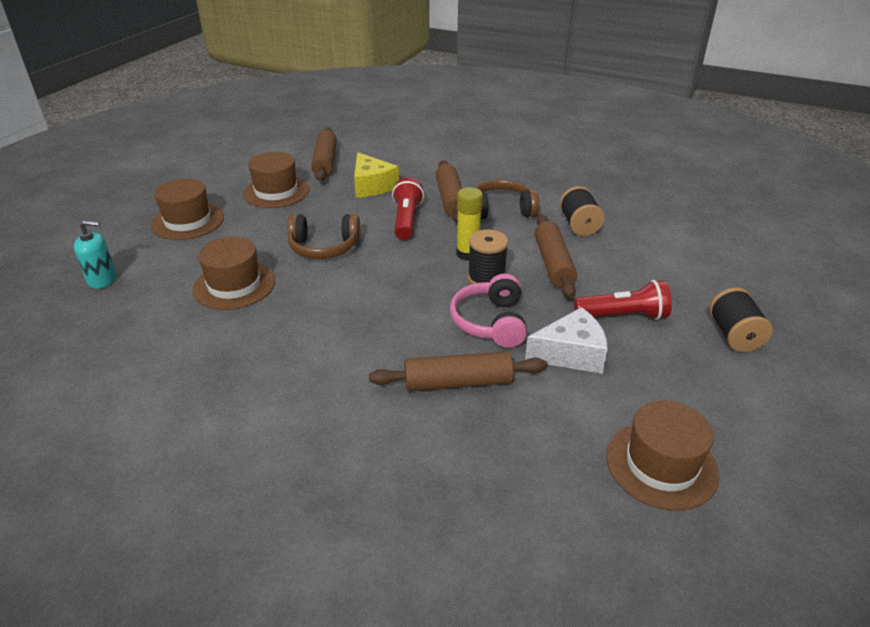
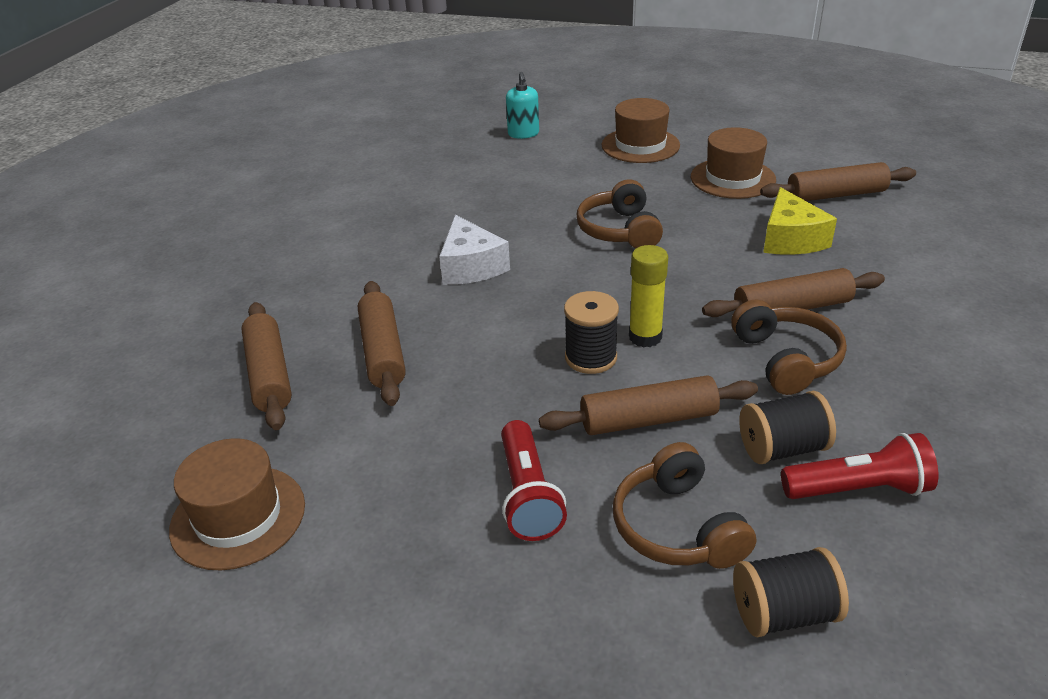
camera: 85 degrees right, 0 degrees up
(234, 285) = (531, 194): brown hat -> none
(372, 186) = (790, 239): yellow cheese -> yellow cheese turned 60 degrees counterclockwise
(406, 220) = (711, 278): red flashlight -> red flashlight (858, 489)
(478, 460) = (269, 375): none -> brown rolling pin
(490, 322) = (494, 368): pink headphones -> none
(571, 354) = (437, 440): white cheese -> white cheese (471, 266)
(642, 266) = (677, 527): none -> brown headphones
(734, 335) = (497, 635): black spool -> black spool (784, 613)

